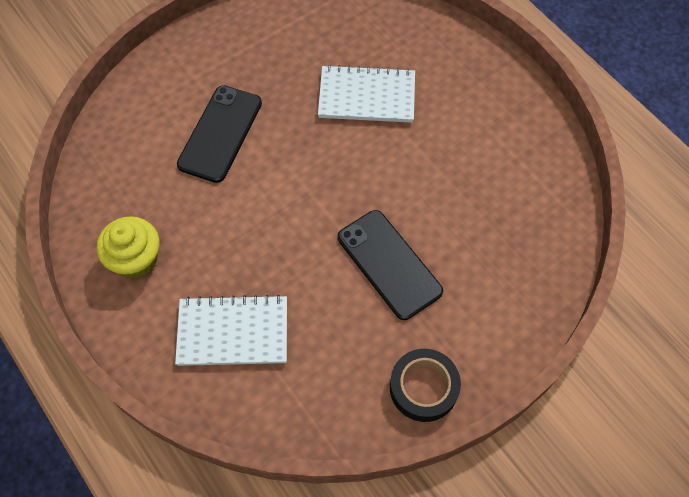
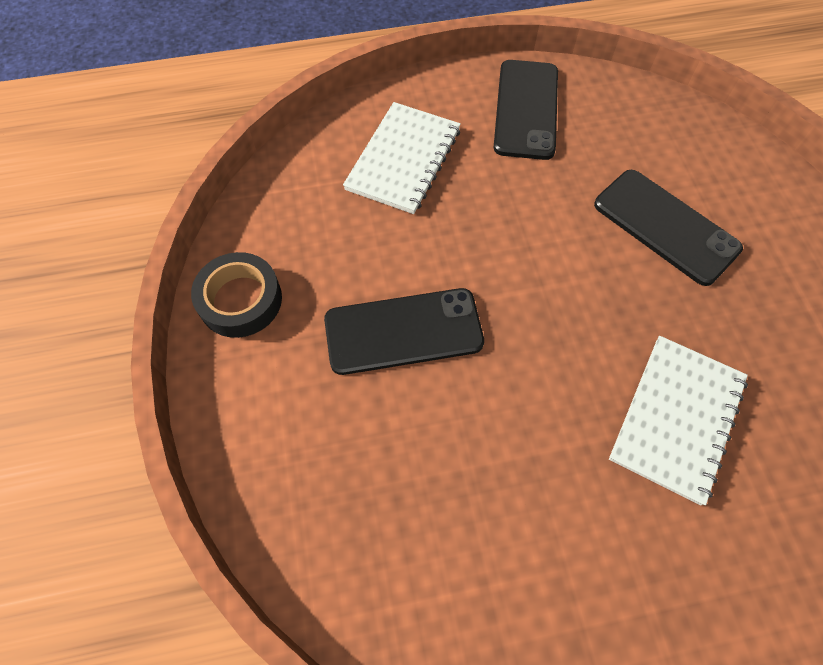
camera: 115 degrees right, 0 degrees up
(136, 259) = (526, 109): yellow cupcake -> black phone

